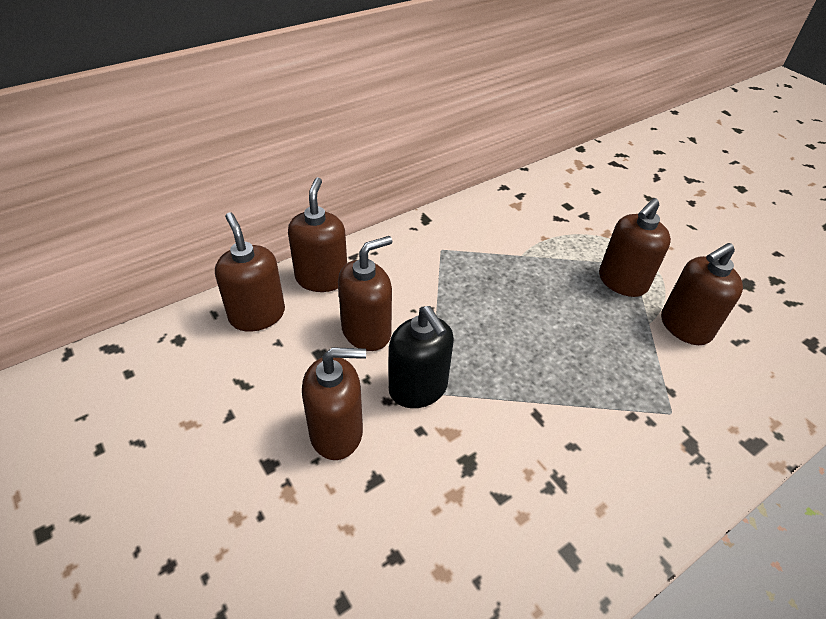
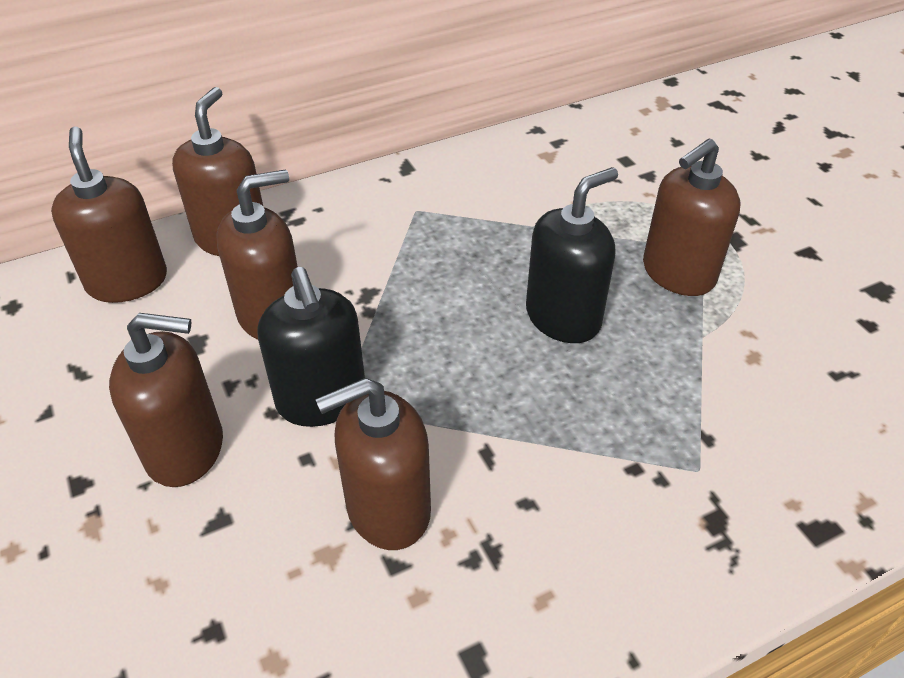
camera: 10 degrees right, 0 degrees up
(559, 317) = (563, 317): none -> black soap dispenser
(685, 327) = (758, 346): brown soap dispenser -> brown soap dispenser (387, 509)

